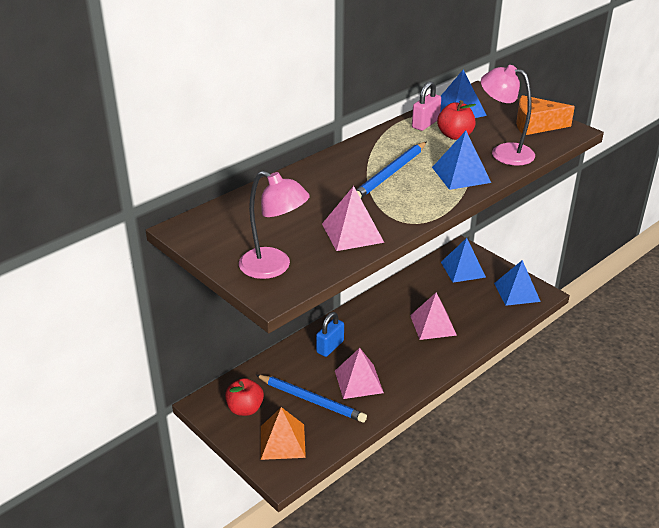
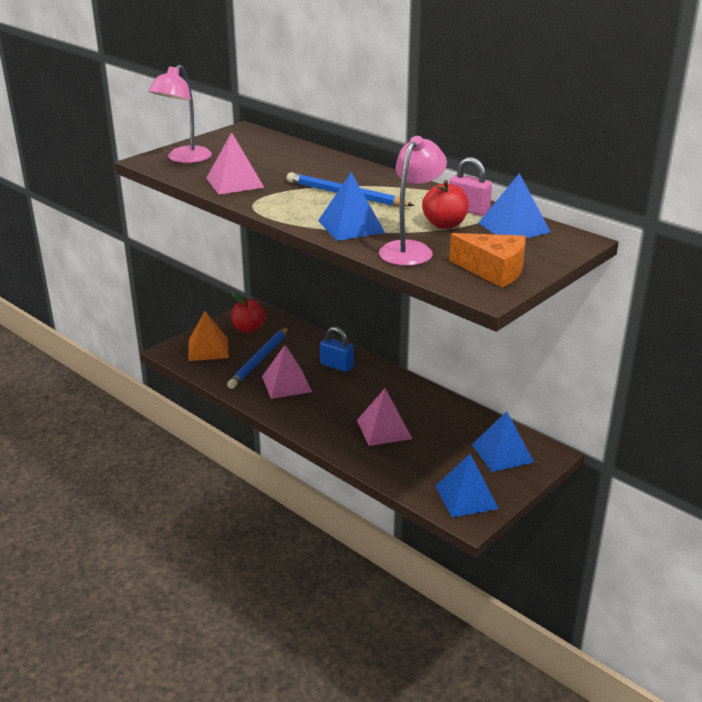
camera: 85 degrees right, 5 degrees down
(536, 125) = (493, 271): orange cheese -> orange cheese turned 120 degrees clockwise

